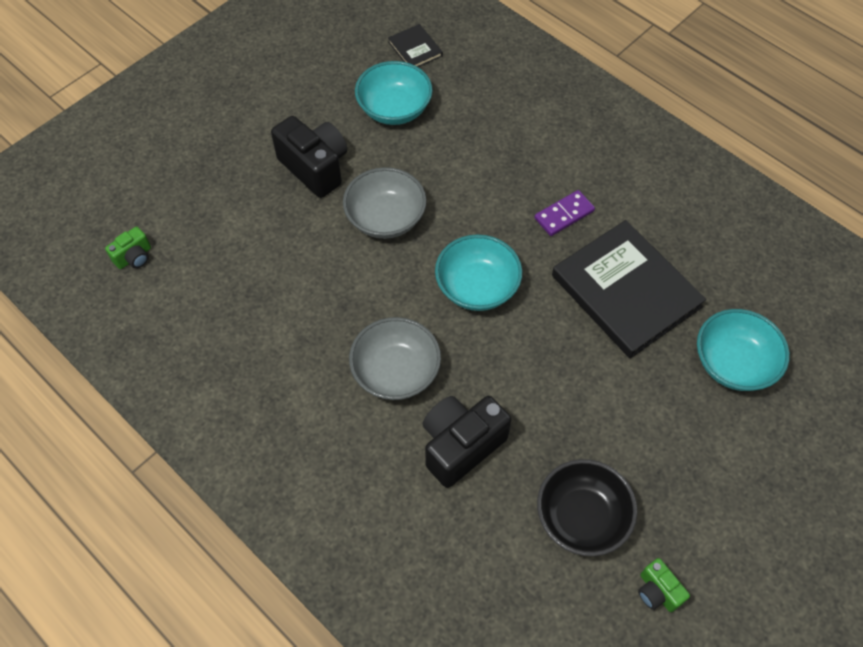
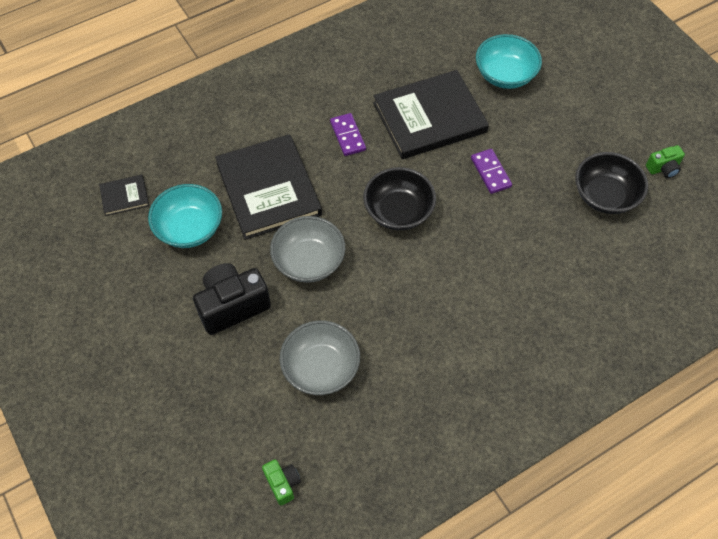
camera: 75 degrees left, 0 degrees up
(396, 372) = (462, 286): grey bowl -> grey bowl (321, 368)
(460, 445) = (536, 256): black camera -> none
(464, 160) = (268, 189): none -> black book
(477, 287) = (398, 211): turquoise bowl -> black bowl
(568, 374) = (490, 172): none -> purple domino

